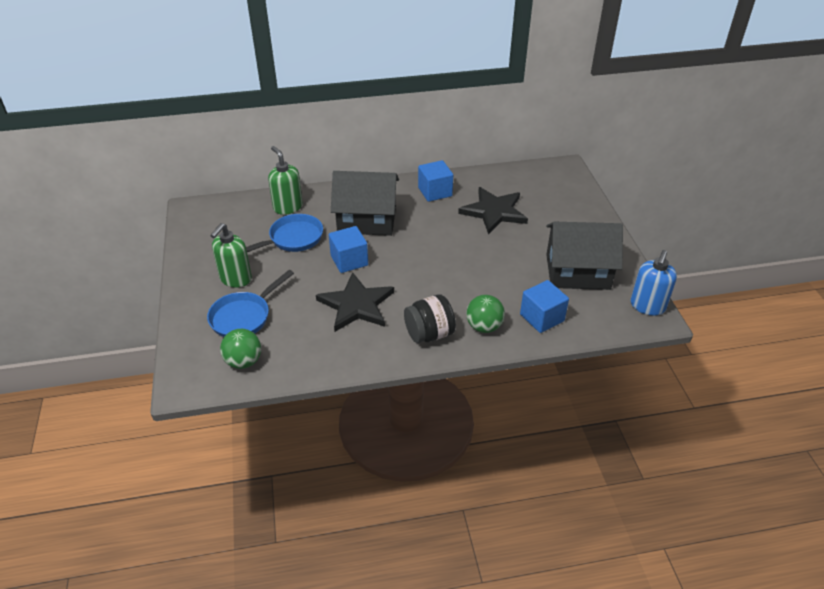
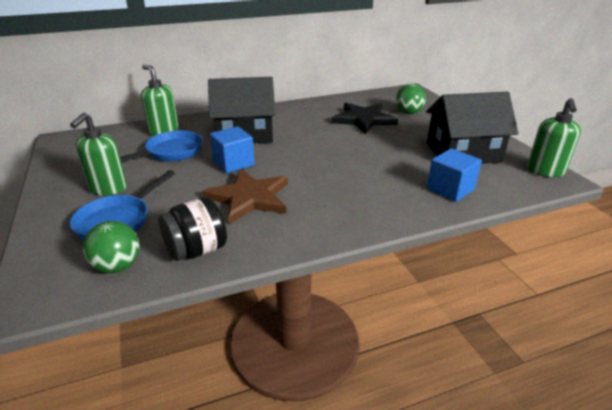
camera: 10 degrees left, 10 degrees down
(356, 305) = (249, 198): black star -> brown star
(429, 334) = (338, 215): black jar -> black jar (196, 250)
(435, 192) = (304, 111): blue cube -> none
(484, 327) = (395, 203): green ball -> green ball (408, 113)
(647, 306) = (545, 171): blue soap dispenser -> green soap dispenser

